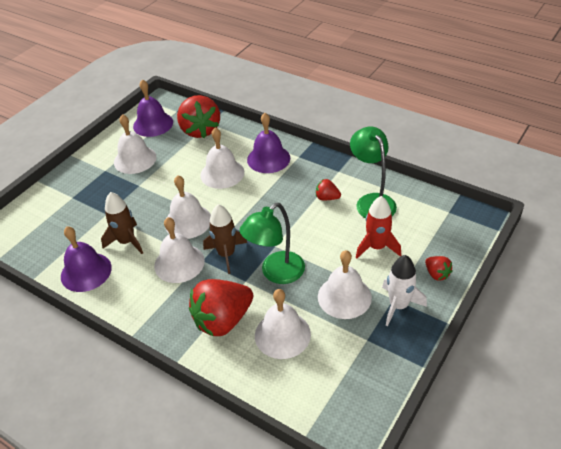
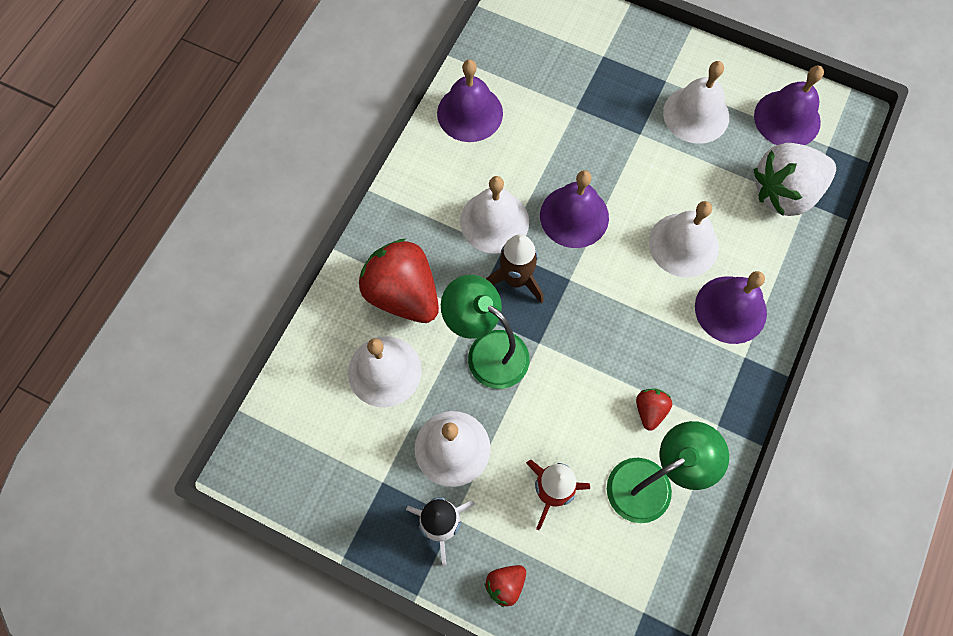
camera: 80 degrees right, 25 degrees up
(127, 242) = (526, 147): brown rocket -> none
(188, 221) = (574, 216): white bell -> purple bell
(200, 130) = (785, 192): red strawberry -> white strawberry

